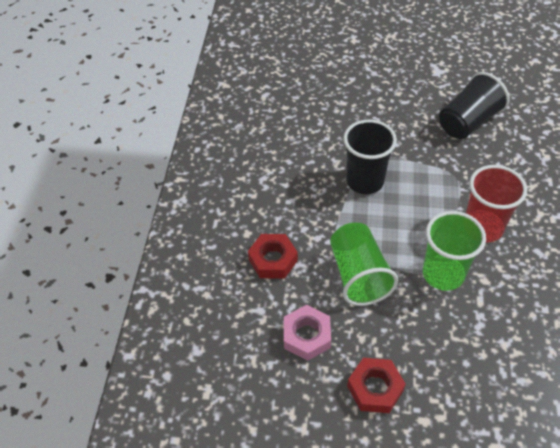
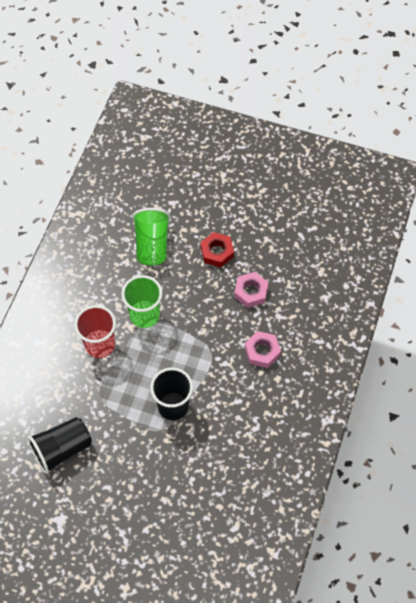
camera: 170 degrees left, 10 degrees up
(273, 260) = (262, 351): red nut -> pink nut
(358, 275) = (203, 327): green cup -> green cup (152, 245)

